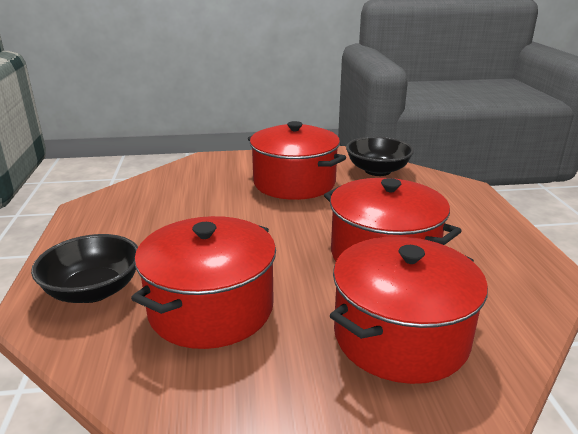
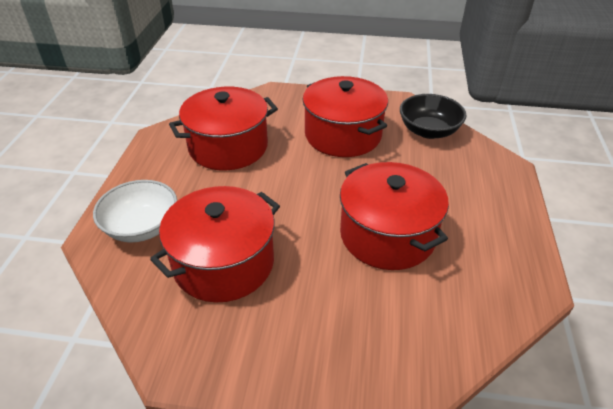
camera: 15 degrees right, 15 degrees up
(93, 290) = (142, 227): black bowl -> white bowl
(400, 336) = (362, 323): red pot -> red pot (228, 147)

